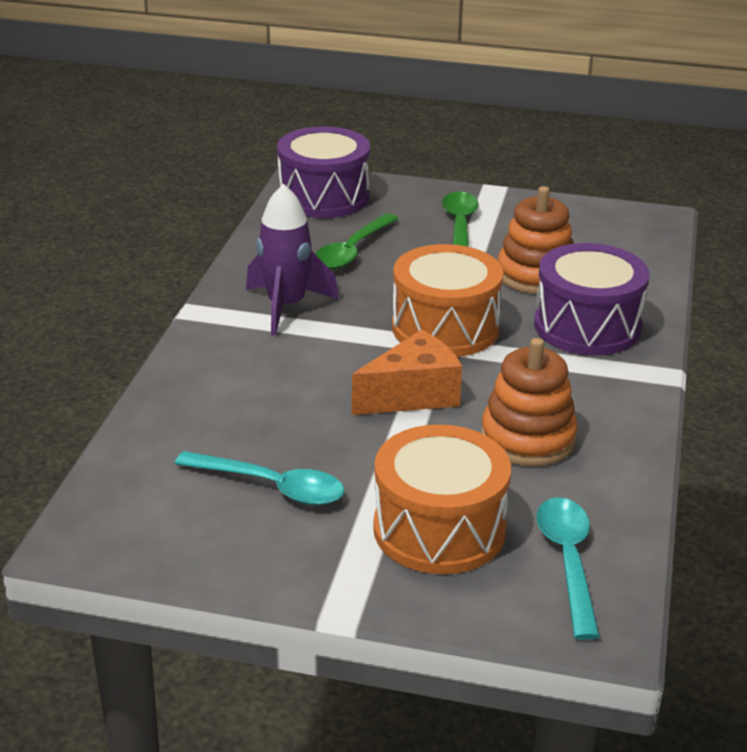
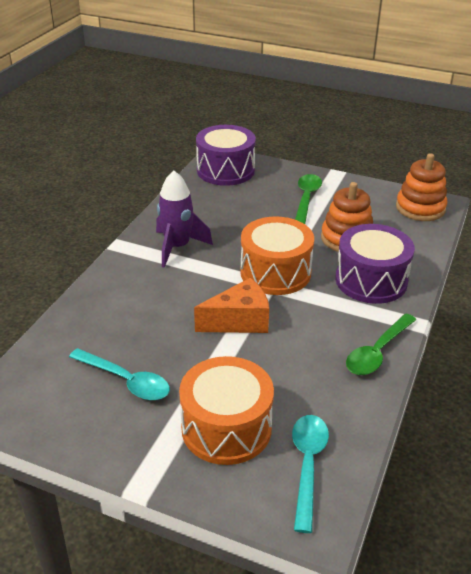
camera: 10 degrees right, 5 degrees up
(352, 251) = (232, 210): green spoon -> green spoon (377, 352)
(528, 438) = (307, 363): orange stacking toy -> orange stacking toy (420, 208)

